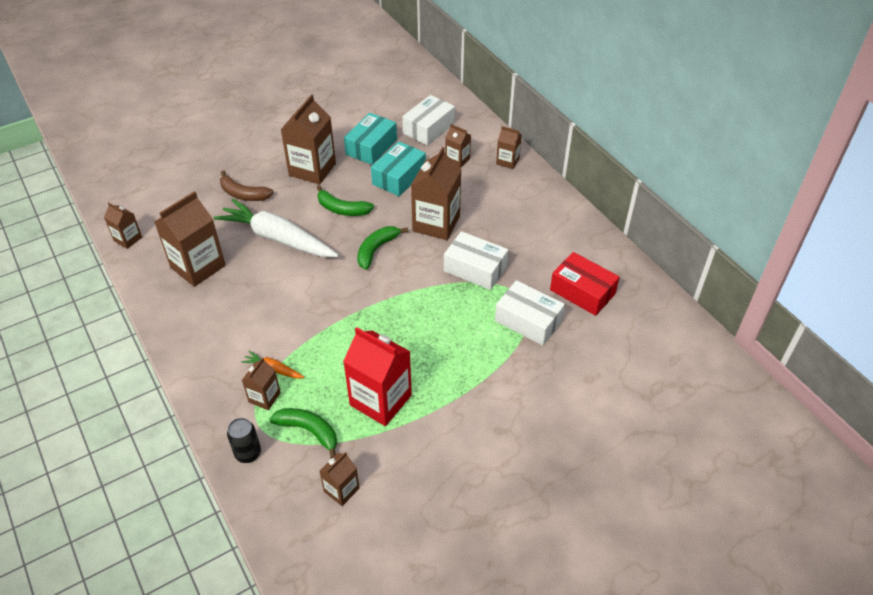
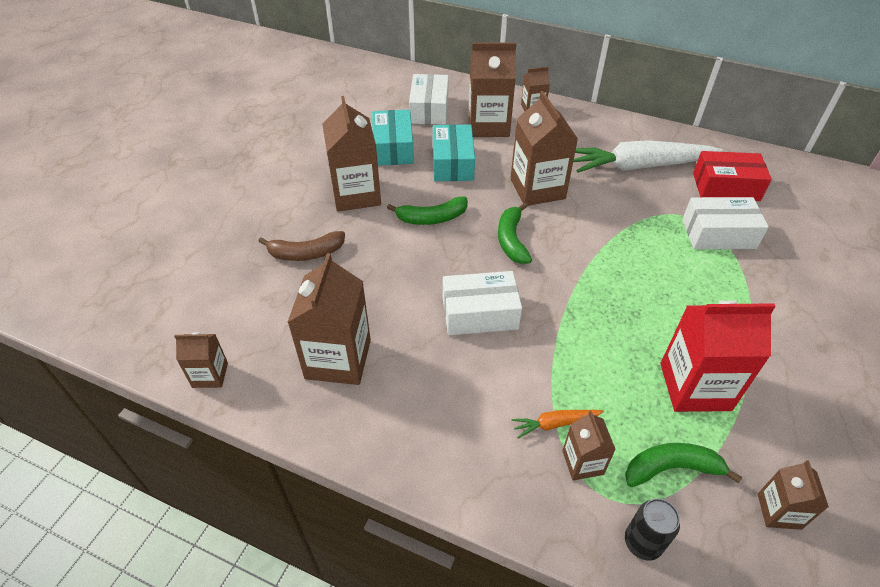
camera: 35 degrees left, 0 degrees up
(277, 238) = (396, 280): white carrot -> white carrot (639, 166)
(457, 160) = (488, 125): brown carton -> brown carton, size x1.90
(475, 269) = (620, 212): white box -> white box (480, 313)

